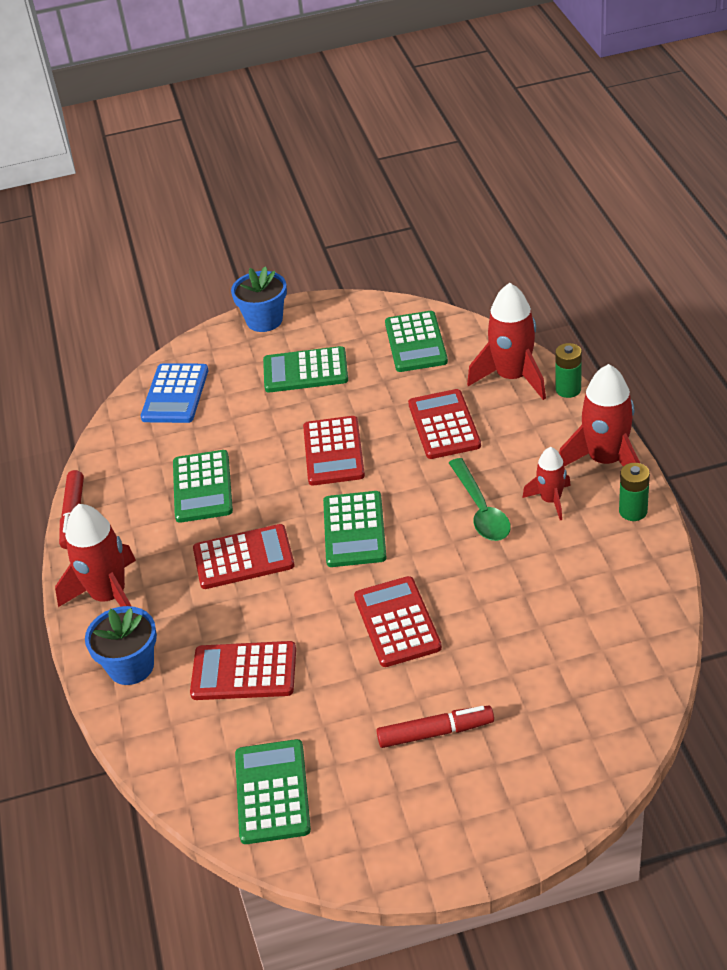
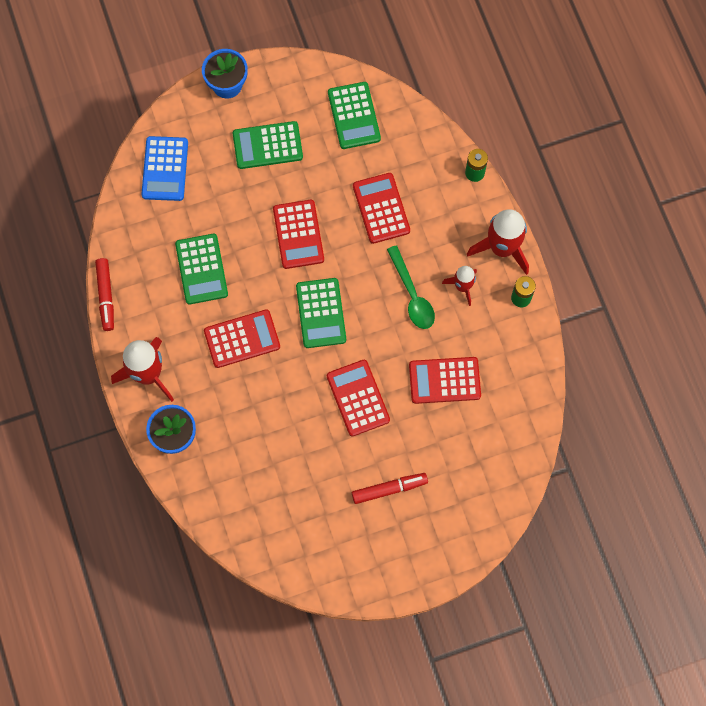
camera: 10 degrees left, 30 degrees up
(244, 672) = (255, 441): red calculator -> red calculator (444, 380)
(272, 792) = (286, 536): green calculator -> none
(512, 377) = (432, 158): red rocket -> none

